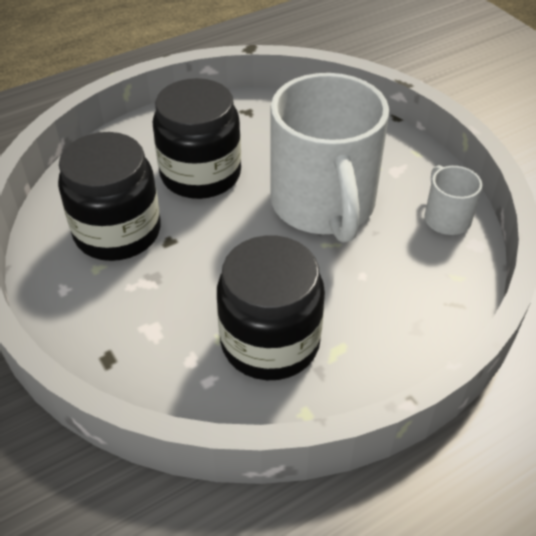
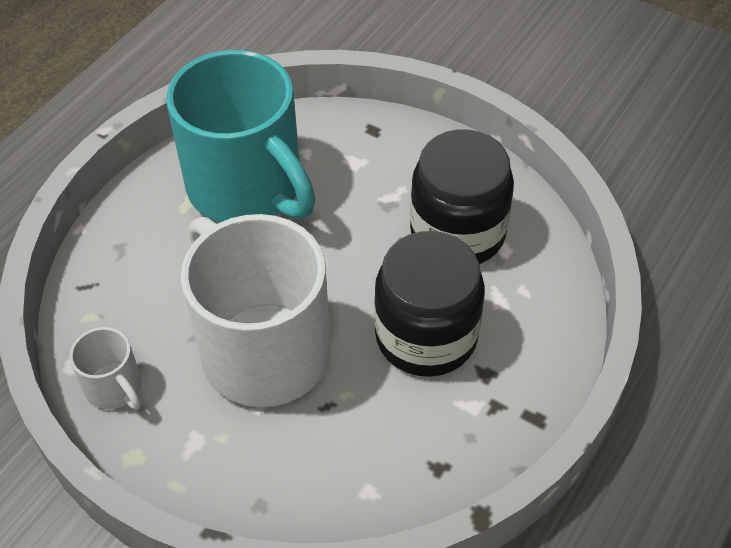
camera: 155 degrees right, 5 degrees up
(270, 342) = (247, 188): black jar -> turquoise mug

